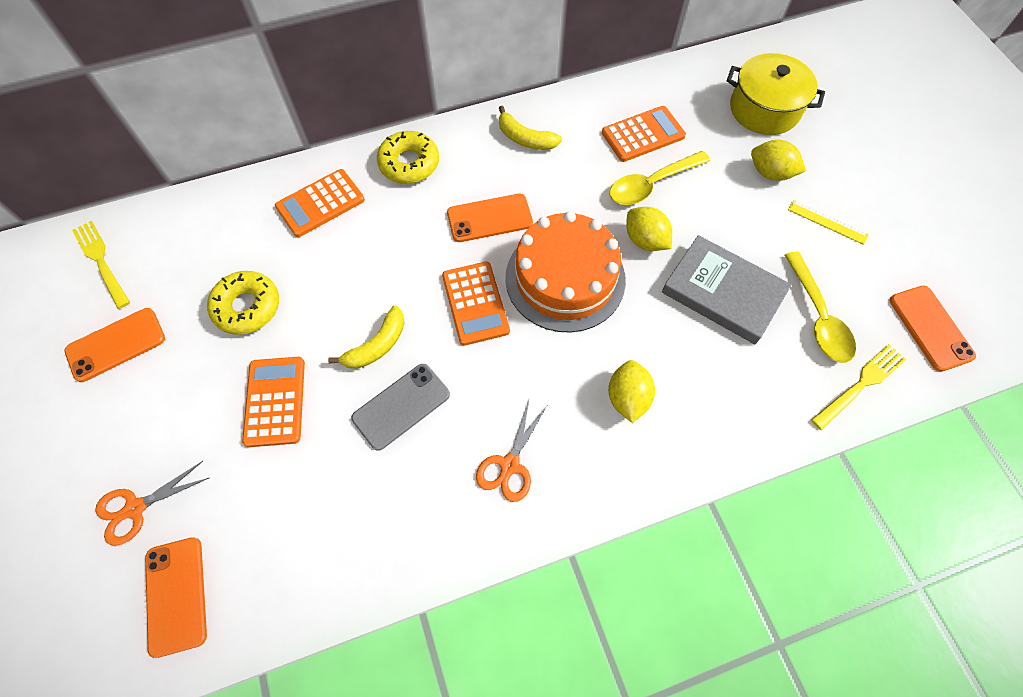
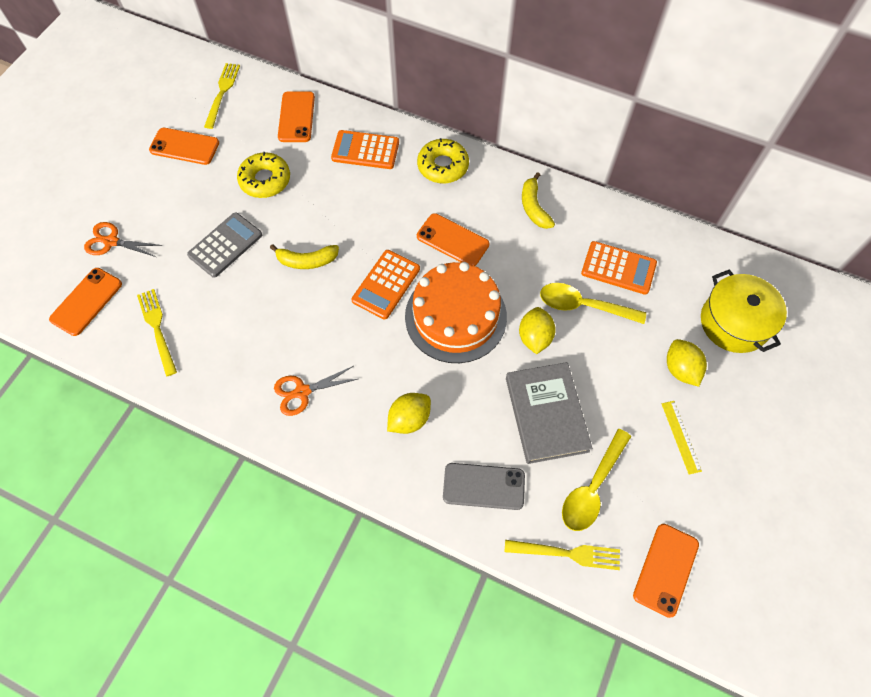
camera: 45 degrees right, 0 degrees up
(213, 225) = (296, 117): none -> orange phone
(275, 401) = (225, 245): orange calculator -> grey calculator
(293, 546) = (157, 328): none -> yellow fork
(401, 406) = (283, 306): grey phone -> grey phone (483, 486)

